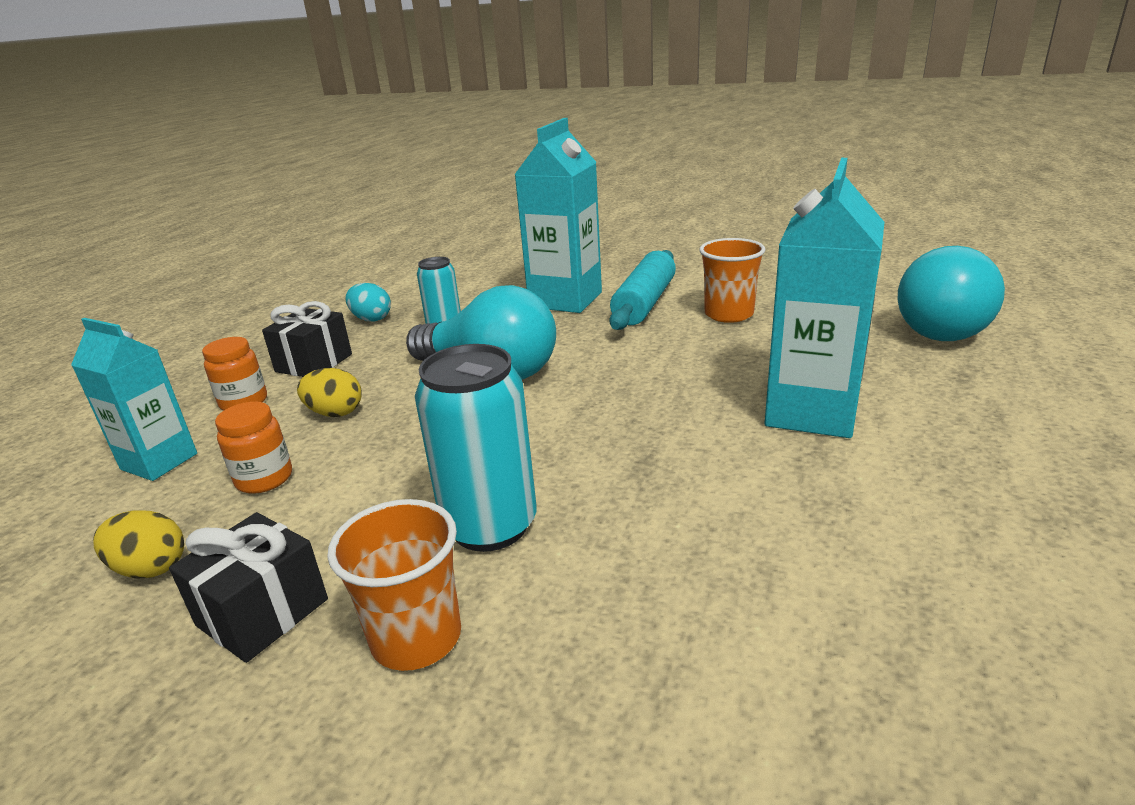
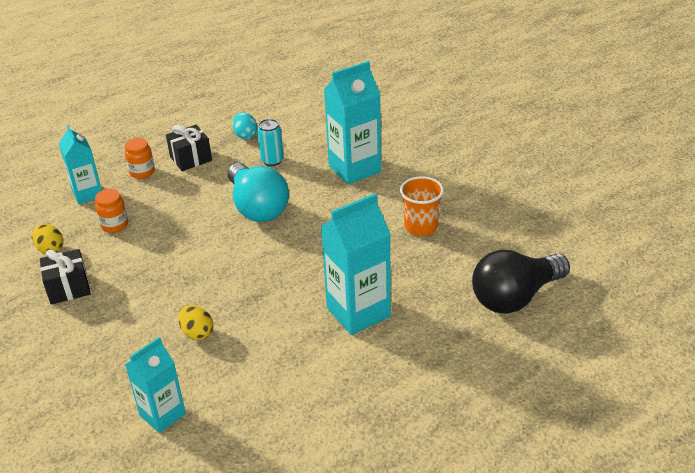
camera: 35 degrees right, 10 degrees up
(335, 413) = (170, 200): yellow egg -> yellow egg (197, 333)
(416, 637) = (102, 325): orange cup -> none
(490, 526) = (166, 294): turquoise can -> none
(644, 303) = (390, 194): turquoise rolling pin -> none
(773, 731) = (162, 414): none -> turquoise carton
(939, 326) = (515, 297): turquoise light bulb -> black light bulb

